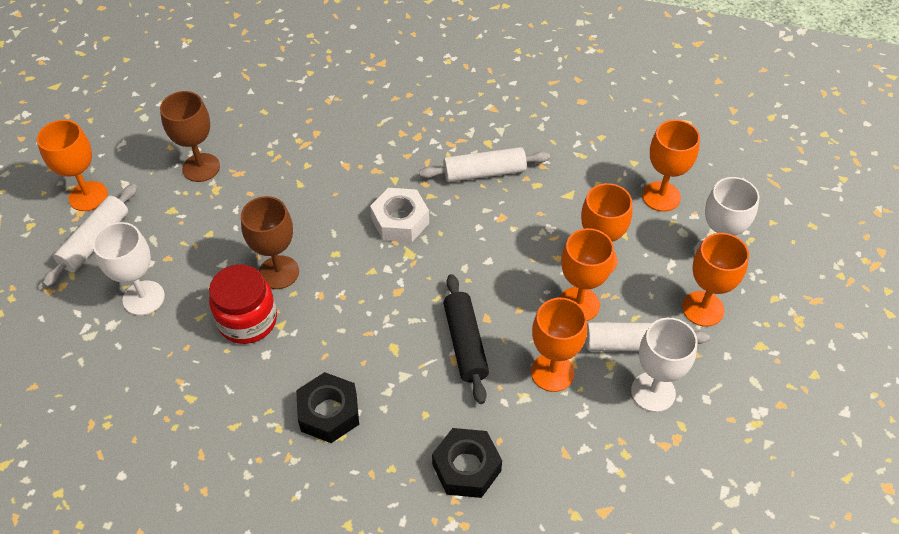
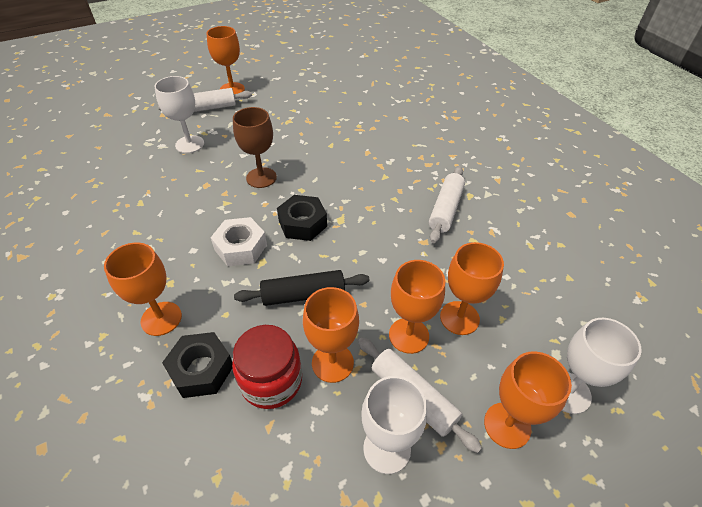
camera: 45 degrees right, 5 degrees down
(201, 167) = (295, 108): brown goblet -> none
(247, 320) = (215, 188): red jar -> red jar (271, 381)
(329, 413) = (182, 266): black nut -> black nut (302, 223)
(400, 221) = (358, 199): white nut -> white nut (241, 247)
(465, 343) = (303, 295): black rolling pin -> black rolling pin turned 45 degrees clockwise
(484, 173) = (445, 209): white rolling pin -> white rolling pin turned 75 degrees clockwise
(661, 196) = (566, 315): orange goblet -> orange goblet (161, 318)

